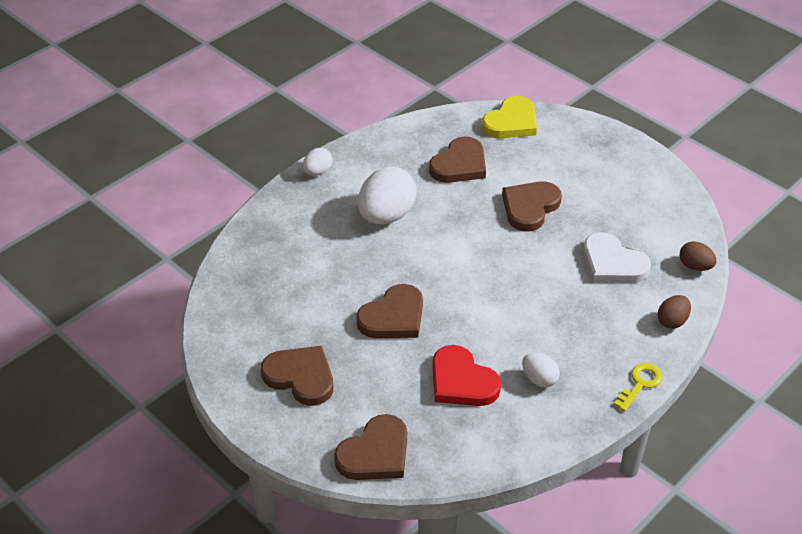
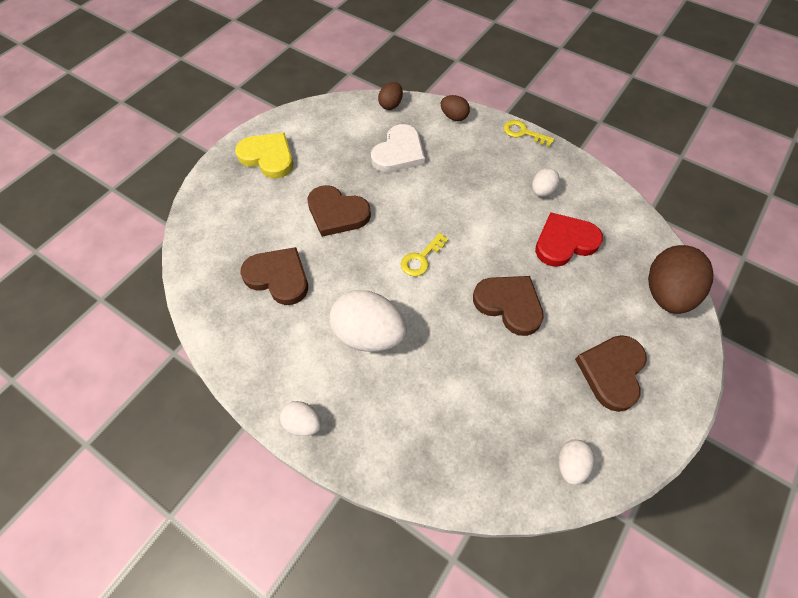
camera: 100 degrees left, 15 degrees up
(228, 324) = (570, 465): none -> white egg
(375, 453) = (666, 293): brown heart -> brown egg
(461, 381) = (564, 242): red heart -> red heart turned 150 degrees counterclockwise
(462, 261) = (421, 258): none -> yellow key
(511, 122) = (205, 239): yellow heart -> yellow heart (268, 157)

